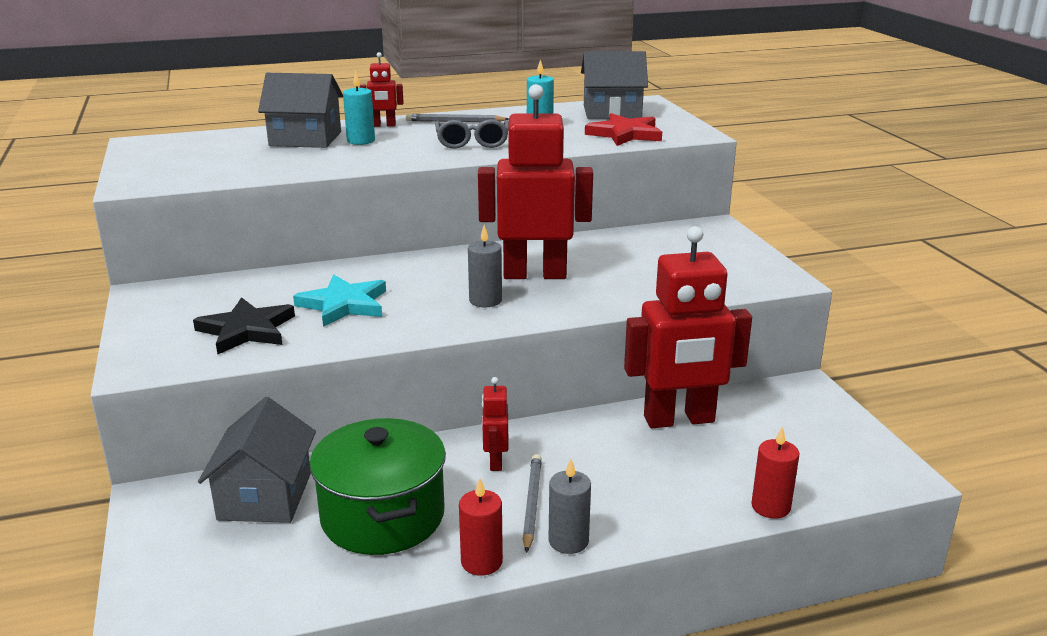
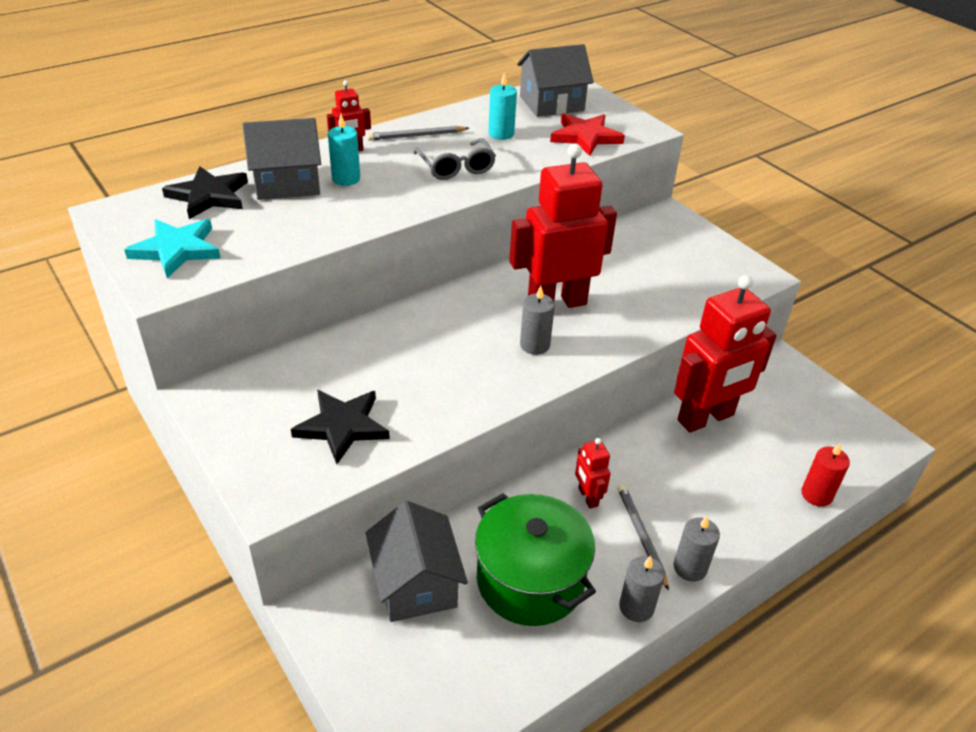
camera: 20 degrees left, 15 degrees up
(230, 140) = (209, 196): none -> black star
(344, 304) = (411, 374): turquoise star -> turquoise star (176, 250)
(481, 562) = (636, 607): red candle -> grey candle

